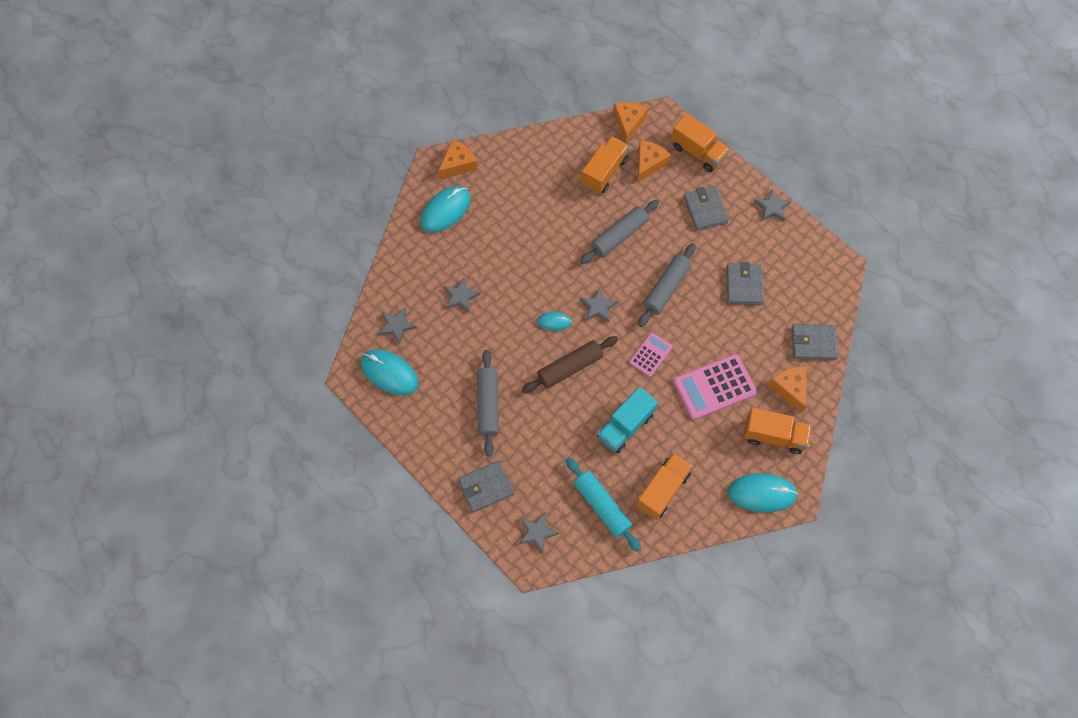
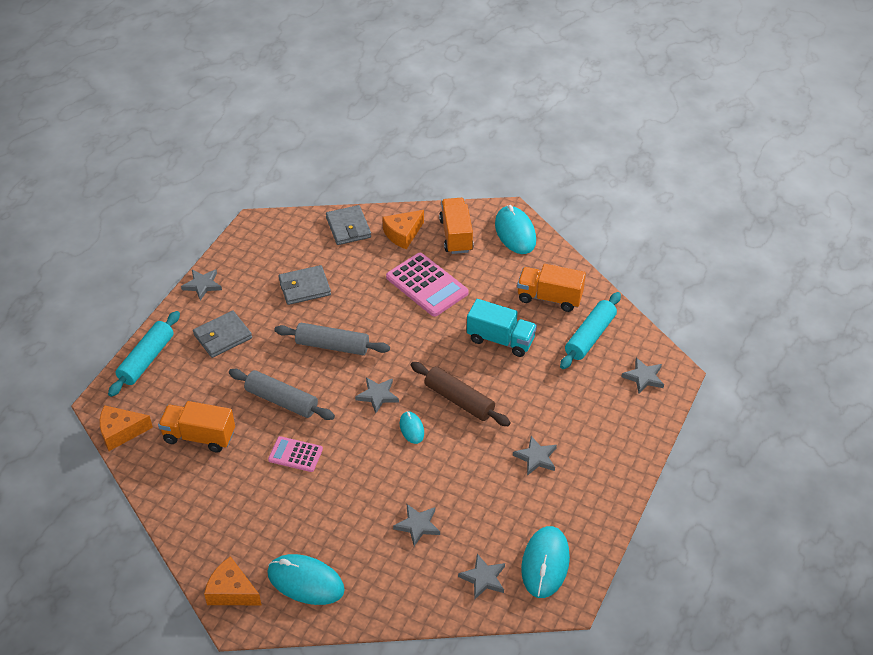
camera: 110 degrees left, 20 degrees down
(486, 487) = (623, 431): grey wallet -> none
(488, 405) = (536, 457): grey rolling pin -> grey star
(649, 163) = (175, 398): orange cheese -> none
(650, 354) = (414, 340): pink calculator -> pink calculator (295, 454)
(698, 152) = (147, 359): orange truck -> turquoise rolling pin

